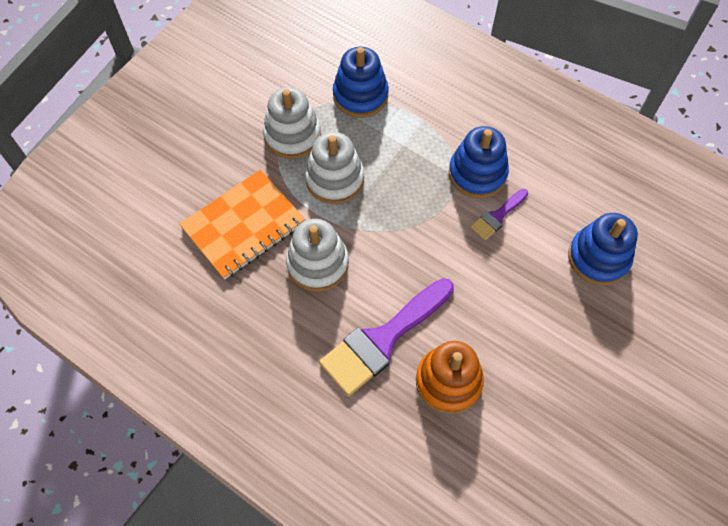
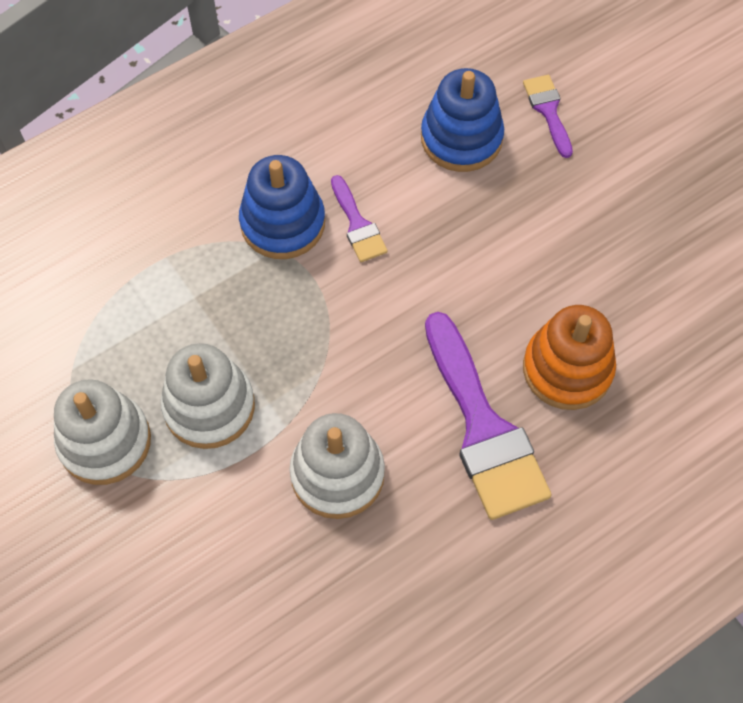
camera: 70 degrees left, 0 degrees up
(243, 226) = (232, 560): orange notebook -> none
(360, 95) = (81, 324): blue stacking toy -> none
(653, 308) = (548, 111): none -> purple brush

